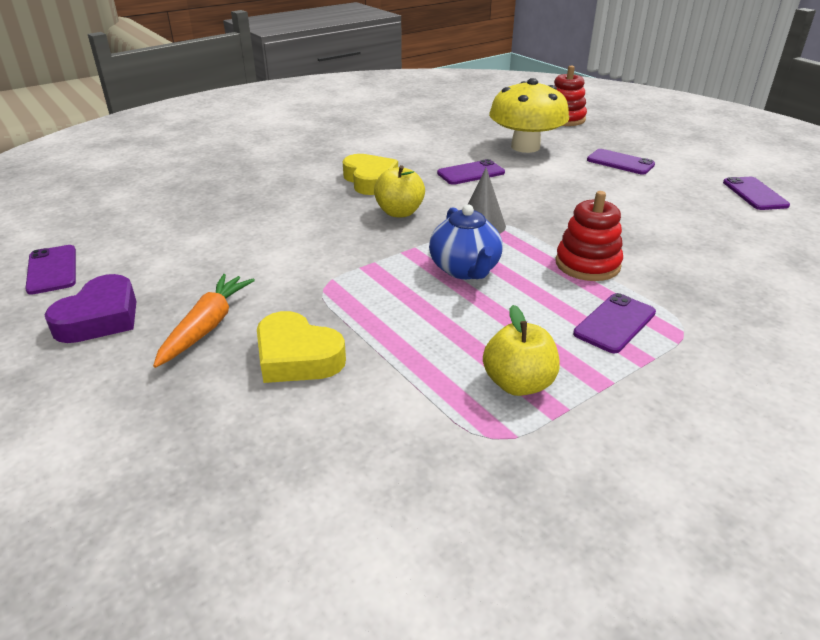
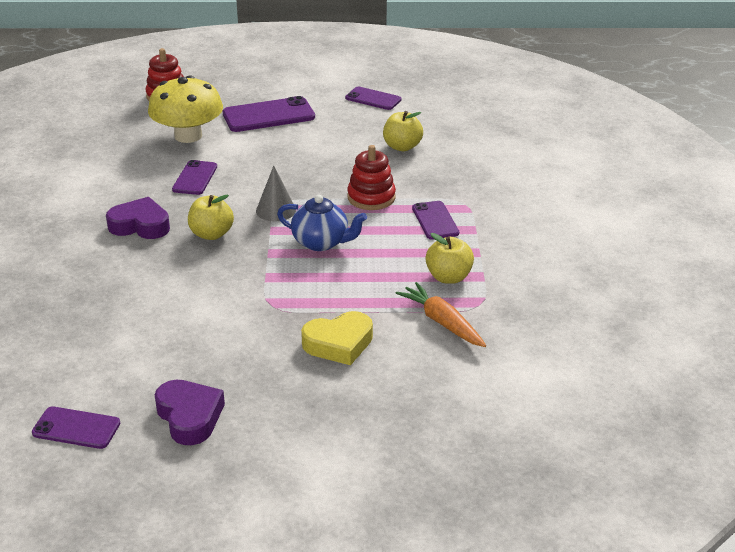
camera: 55 degrees left, 0 degrees up
(207, 326) = (261, 370): orange carrot -> orange carrot (442, 322)
(370, 180) = (140, 225): yellow heart -> purple heart
(620, 162) = (268, 115): purple phone -> purple phone, size x1.62
(709, 243) = (402, 147): none -> yellow apple

